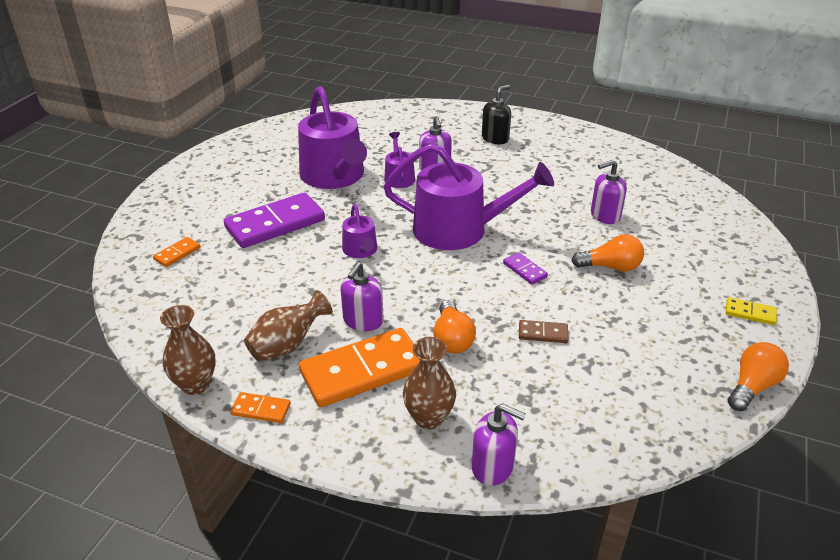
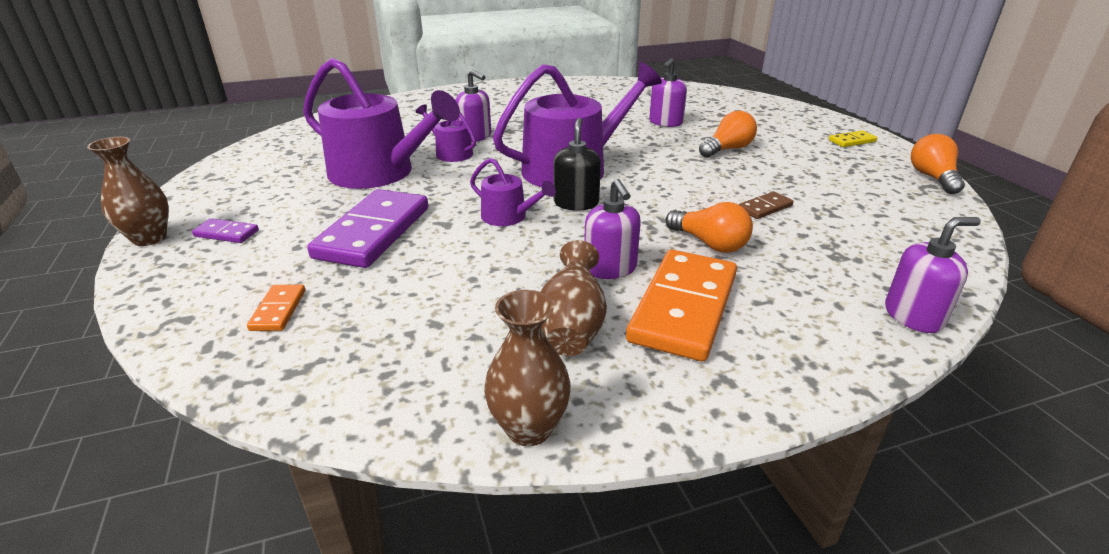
camera: 40 degrees left, 5 degrees down
(261, 409) = (649, 403): orange domino -> none
(429, 418) = (804, 311): brown vase -> brown vase (149, 238)
(495, 138) = (494, 104): black soap dispenser -> black soap dispenser (576, 203)
(524, 270) = (674, 174): purple domino -> purple domino (226, 233)

